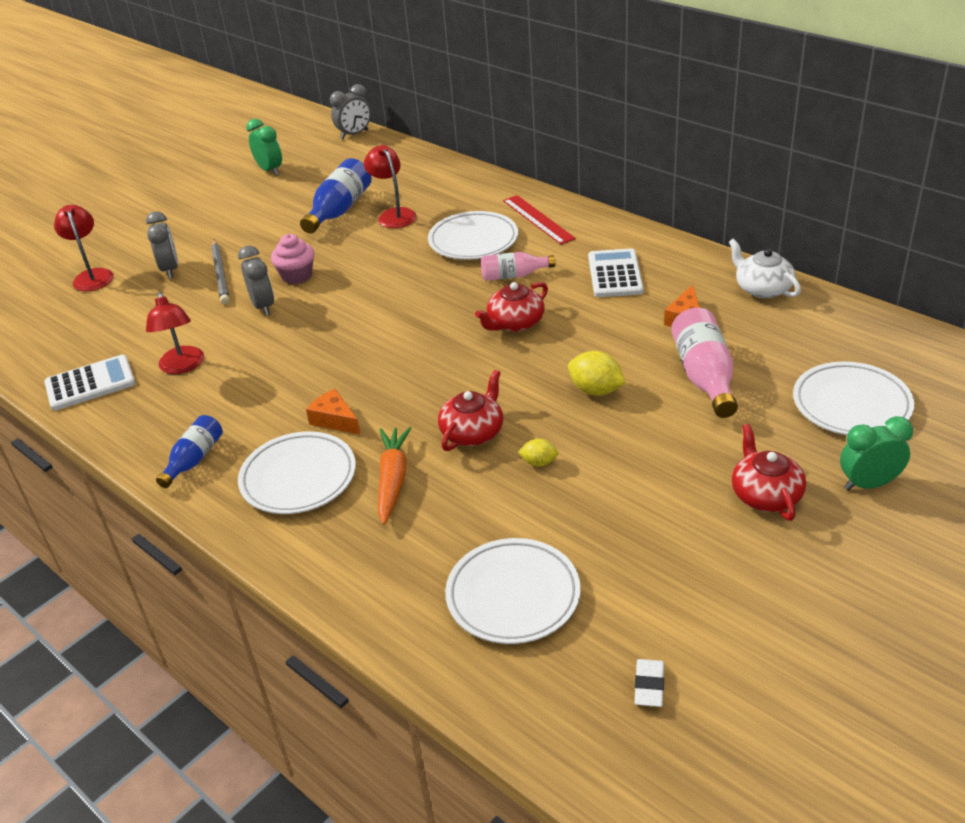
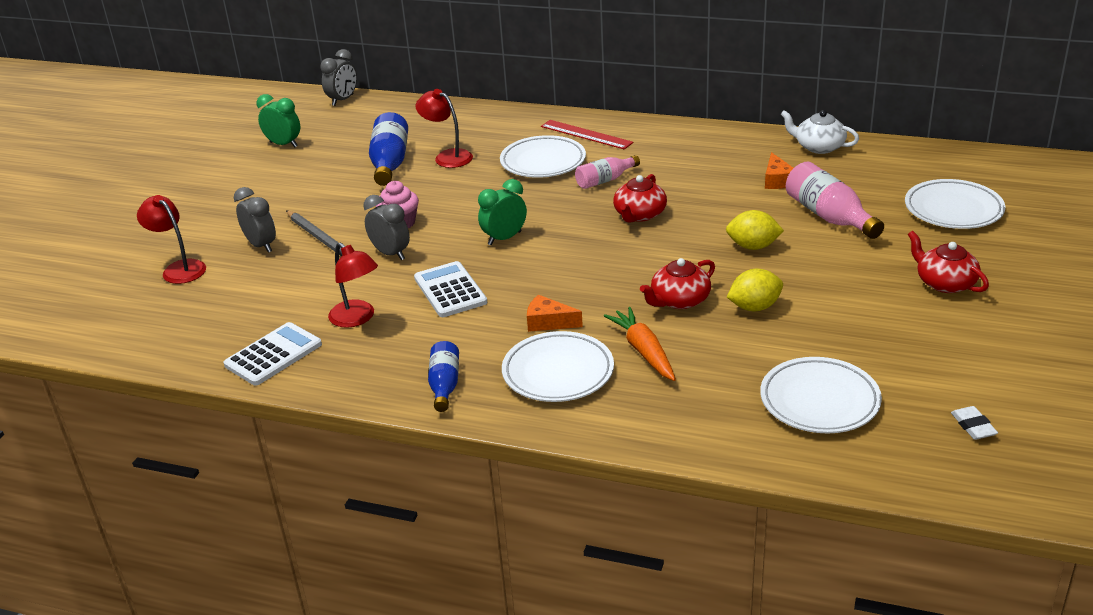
camera: 25 degrees left, 5 degrees down
(473, 432) = (679, 300): red teapot -> red teapot turned 135 degrees counterclockwise
(539, 462) = (754, 307): yellow lemon -> yellow lemon, size x1.69
(615, 274) = (691, 161): white calculator -> white calculator (450, 290)
(868, 484) = (1010, 257): green clock -> green clock (504, 238)

